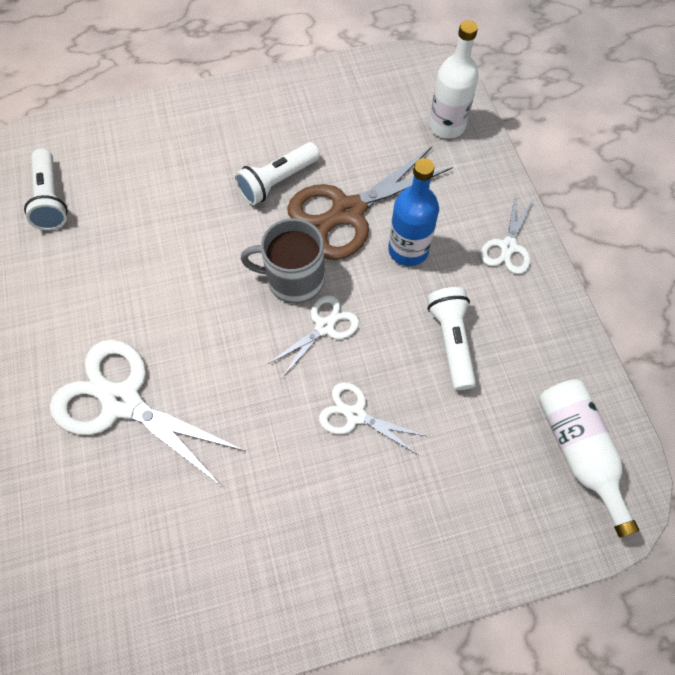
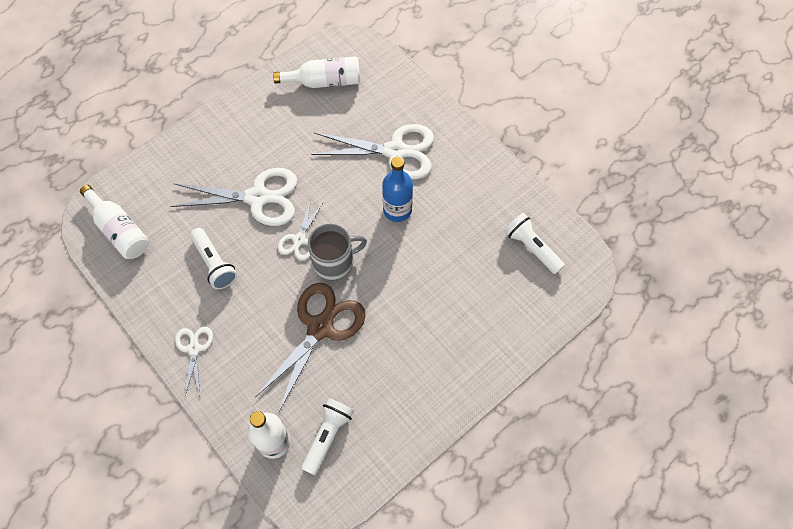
camera: 155 degrees right, 0 degrees up
(150, 592) = (325, 81): none -> white bottle
(277, 182) = (384, 330): white flashlight -> white flashlight (327, 436)
(355, 415) = (258, 197): white scissors -> white scissors, size x1.89
(408, 250) = (265, 315): blue bottle -> blue bottle (397, 210)

